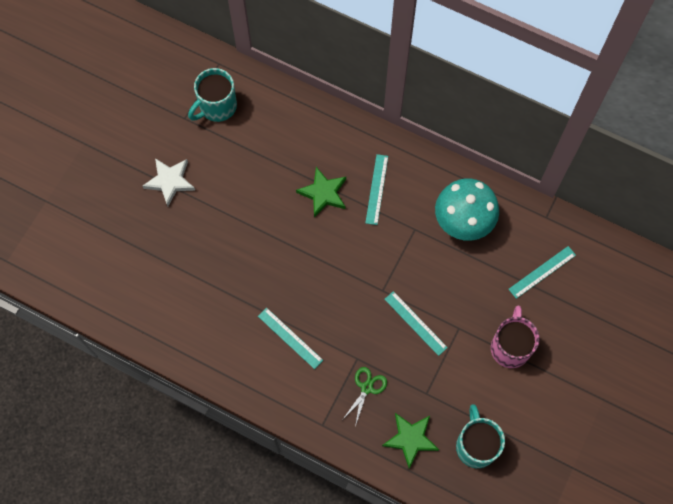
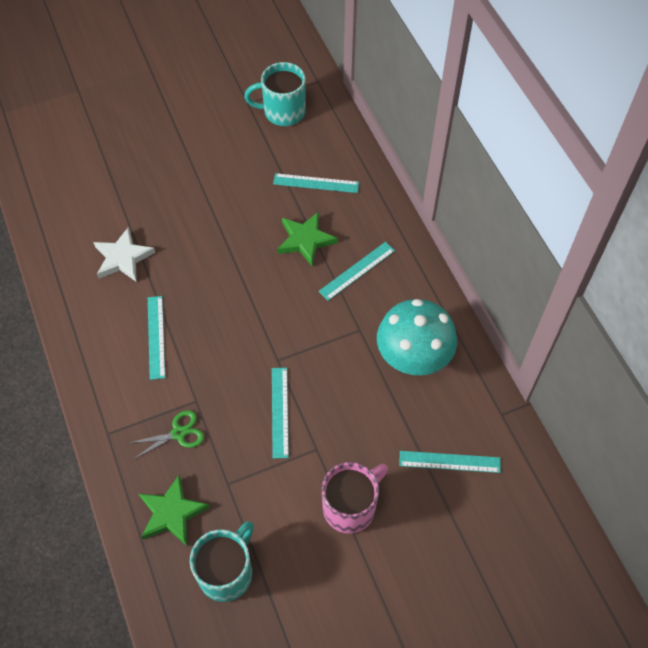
camera: 40 degrees right, 10 degrees down
(170, 181) = (186, 141): white star -> white star (123, 258)
(291, 145) = (316, 183): none -> turquoise ruler

